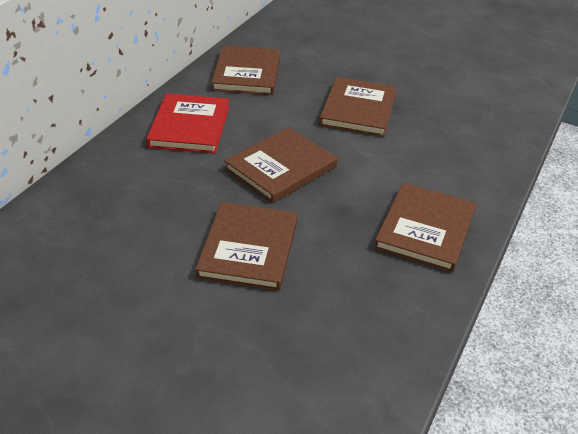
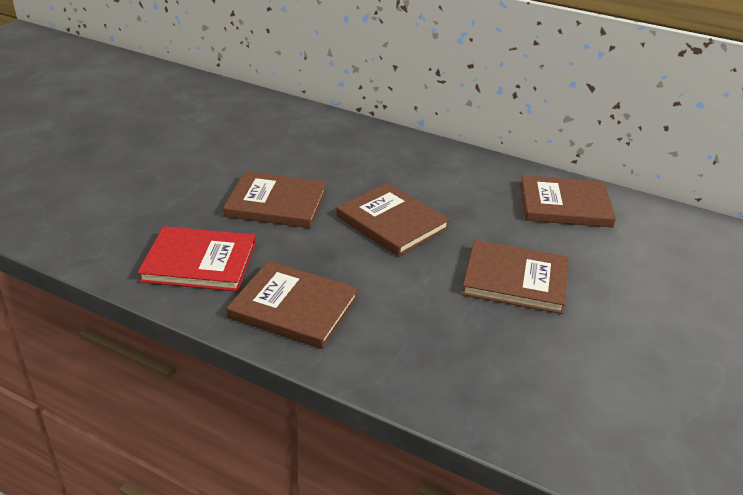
camera: 90 degrees right, 5 degrees down
(189, 126) = (451, 173): red book -> red book (199, 262)

